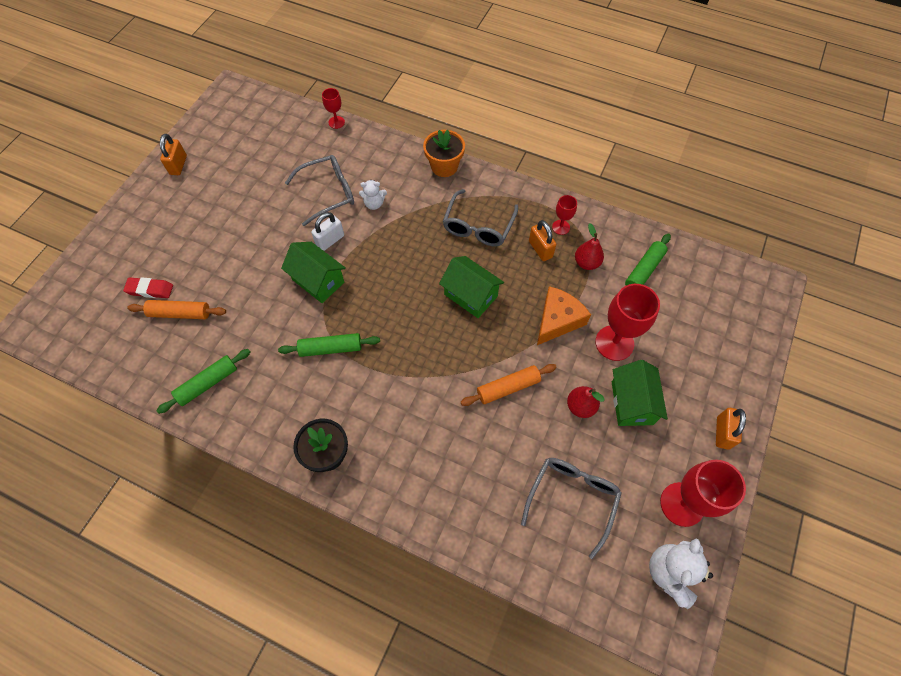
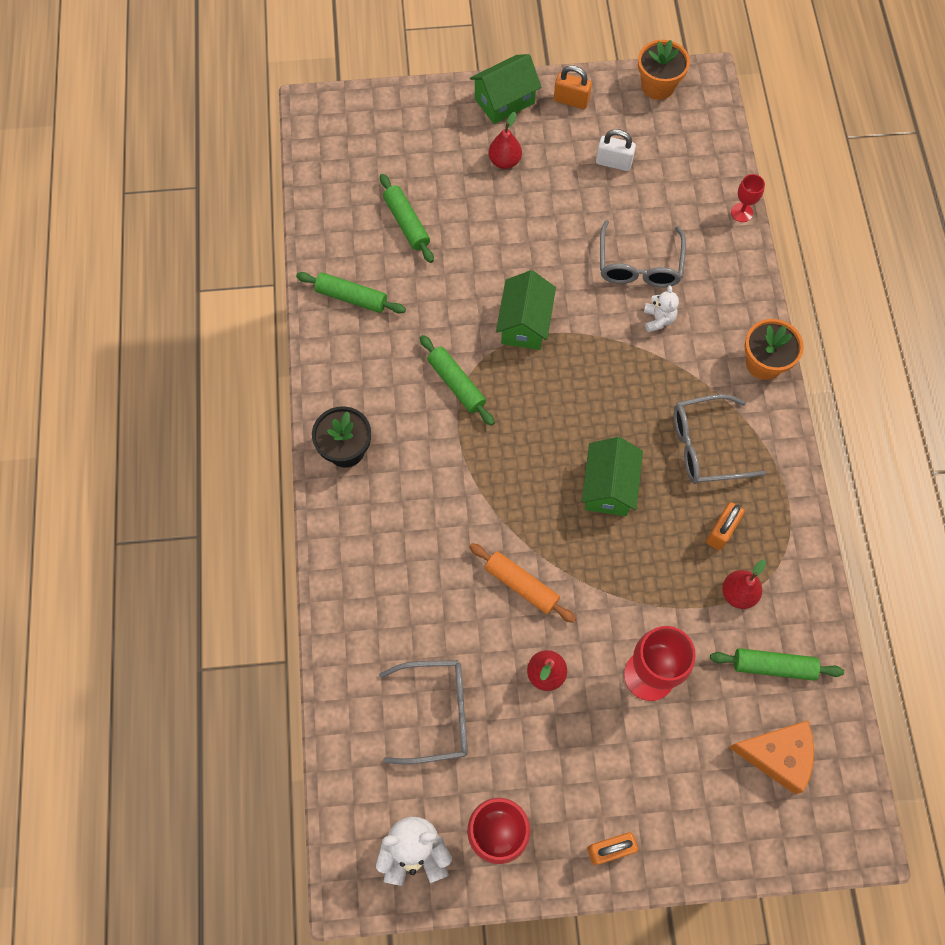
camera: 60 degrees right, 5 degrees up
(150, 290) = (414, 179): red eraser -> none
(178, 165) = (571, 100): orange padlock -> orange padlock turned 45 degrees clockwise
(180, 313) = (407, 223): orange rolling pin -> green rolling pin
(187, 227) = (504, 161): none -> red pear
(212, 115) = (658, 86): none -> orange flower pot
(328, 193) = (639, 265): grey glasses -> grey glasses turned 60 degrees clockwise
(330, 240) = (581, 304): white padlock -> white padlock (613, 162)
(374, 204) = (658, 319): white teddy bear -> white teddy bear turned 150 degrees counterclockwise
(557, 320) = (638, 597): orange cheese -> orange cheese (777, 755)
(561, 227) = (769, 539): red goblet -> none
(631, 403) = (585, 728): green house -> green house (504, 101)

